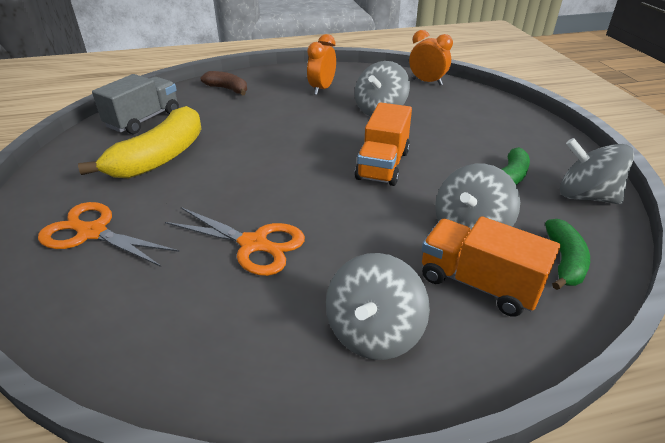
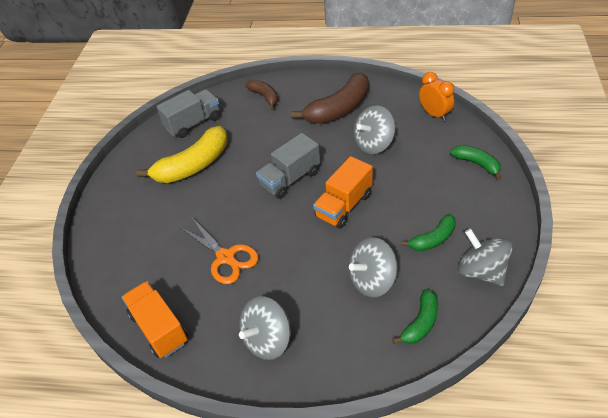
camera: 25 degrees right, 10 degrees up
(92, 233) = (136, 225): orange scissors -> none
(300, 151) = (290, 179): none -> grey truck
(322, 89) = (339, 109): orange clock -> brown banana
(478, 283) = (350, 324): orange truck -> orange truck (159, 328)
(500, 111) = (477, 164): none -> green banana

